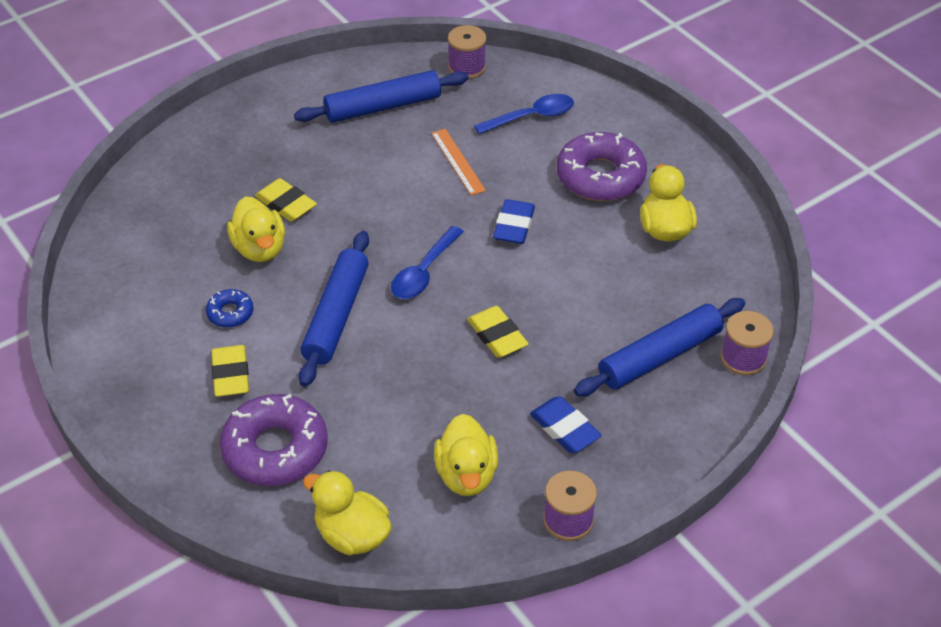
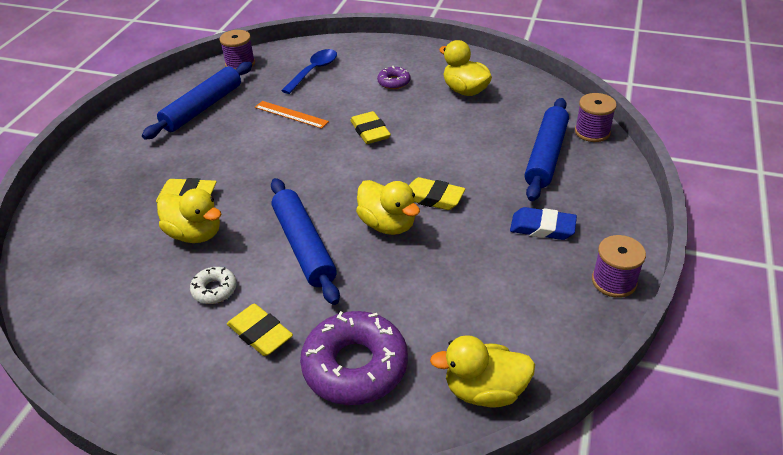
camera: 35 degrees left, 5 degrees down
(230, 313) = (214, 290): blue donut -> white donut
(424, 272) = (339, 187): blue spoon -> none
(466, 475) = (515, 295): yellow duck -> yellow duck (388, 224)
(514, 226) = (370, 131): blue eraser -> yellow eraser
(600, 176) = (394, 82): purple donut -> purple donut, size x0.48

